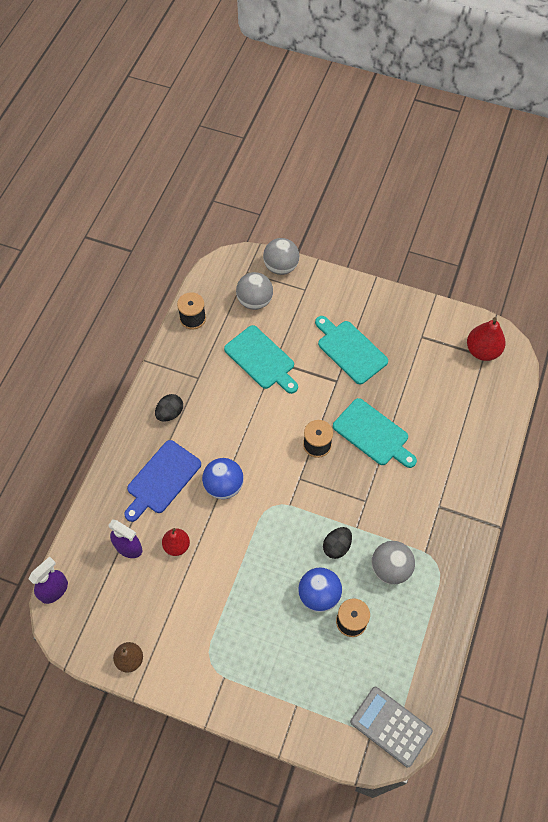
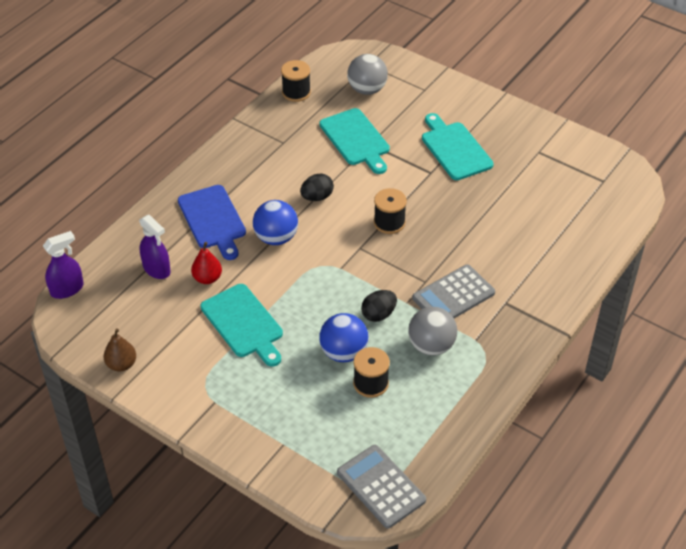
camera: 15 degrees right, 15 degrees down
(162, 479) = (213, 220): blue cutting board -> blue cutting board turned 75 degrees counterclockwise
(170, 413) = (242, 166): black egg -> black egg (317, 197)
(281, 267) = (405, 66): grey ball -> none
(373, 434) = (454, 225): turquoise cutting board -> turquoise cutting board (244, 323)
(394, 510) = (453, 295): none -> grey calculator
(482, 351) = (602, 176): red pear -> none

